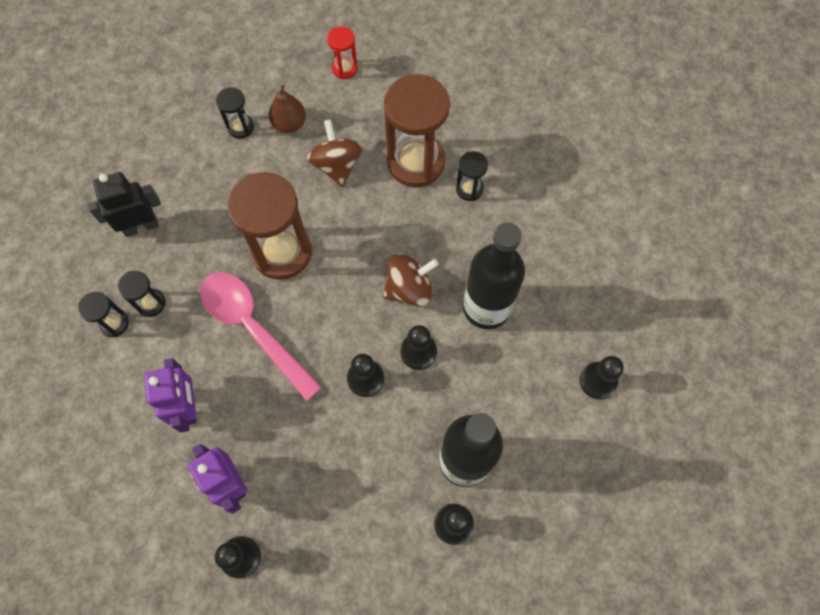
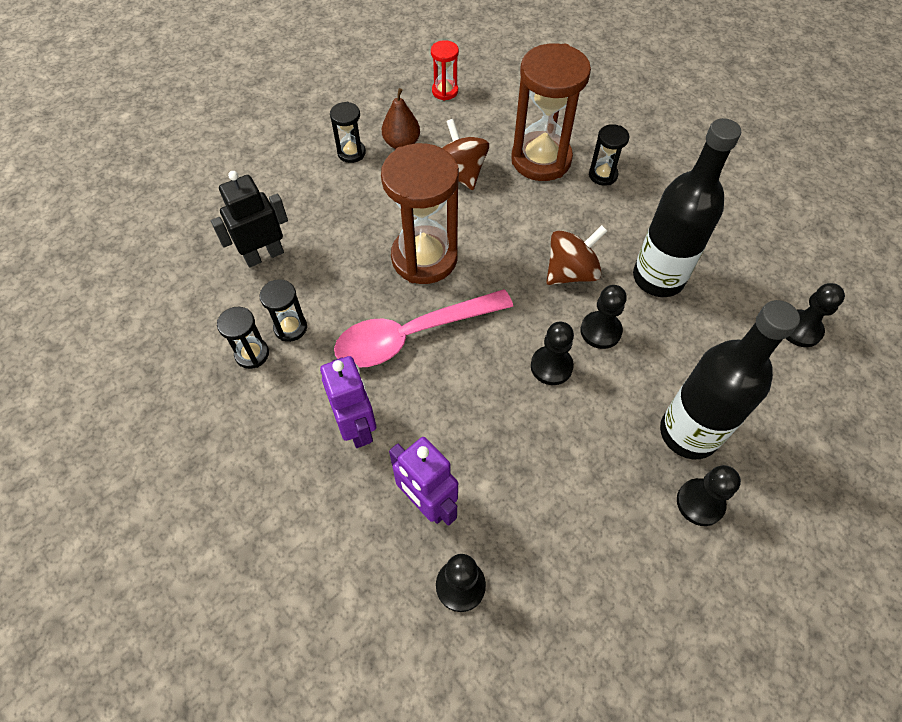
camera: 10 degrees left, 10 degrees down
(253, 328) = (412, 335): pink spoon -> pink spoon turned 60 degrees counterclockwise

